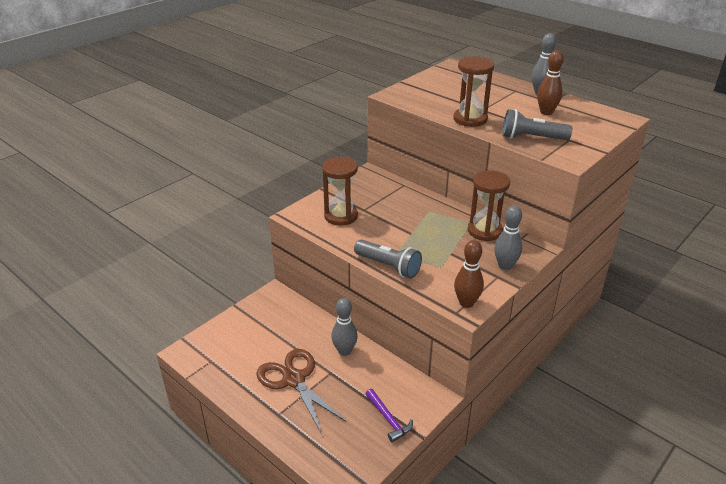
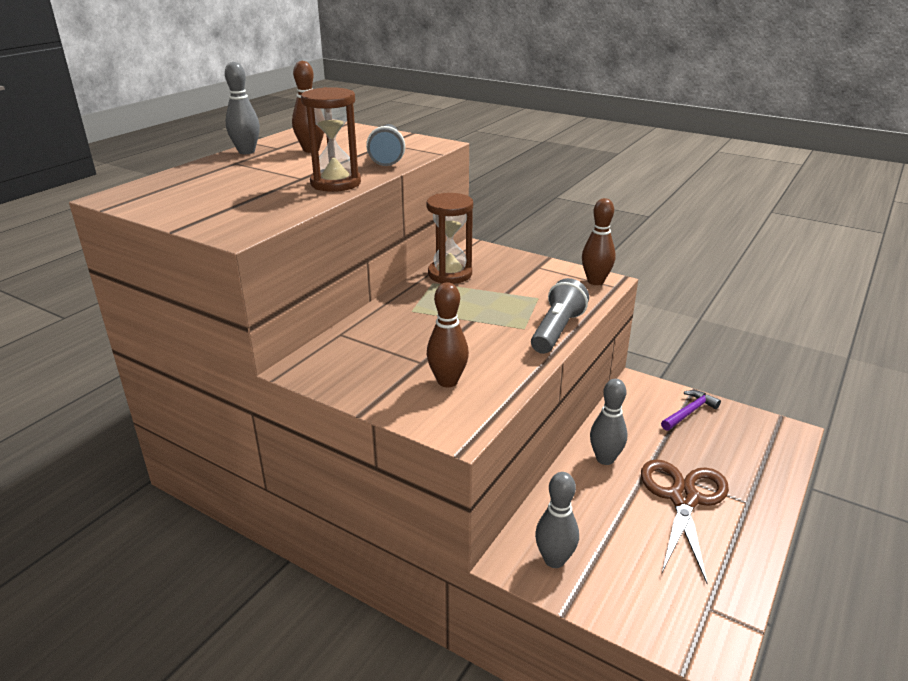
camera: 100 degrees left, 5 degrees down
(294, 379) = (683, 499): brown scissors -> brown scissors turned 150 degrees clockwise
(341, 216) = (447, 381): brown hourglass -> brown bowling pin
(505, 266) = (516, 263): grey bowling pin -> grey bowling pin (554, 560)

